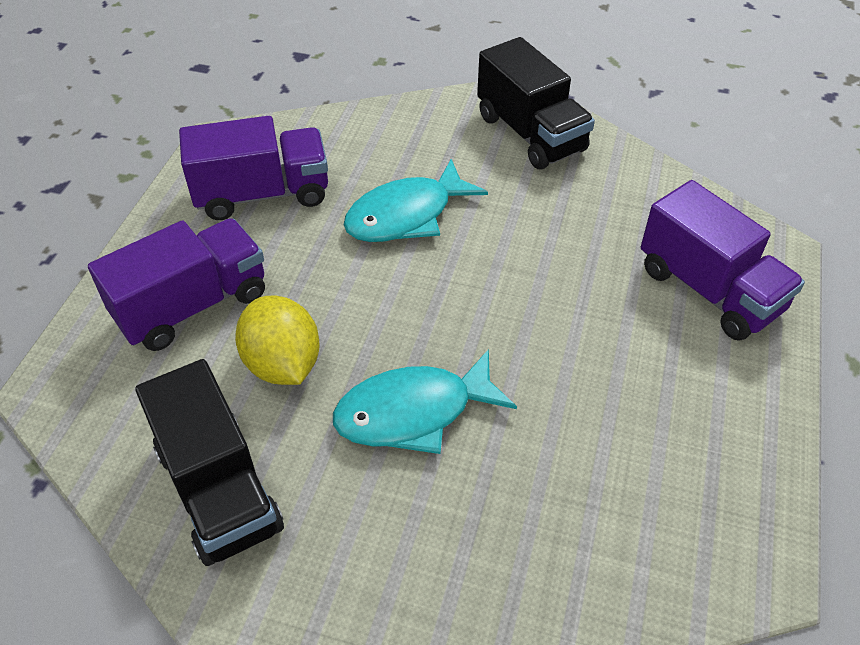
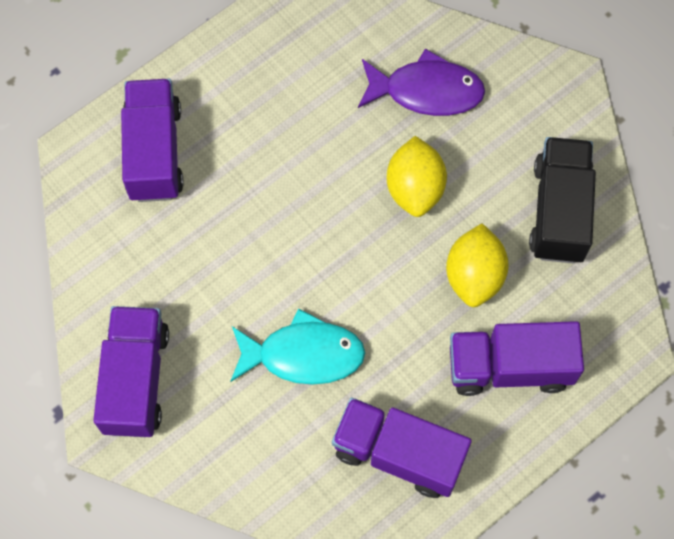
camera: 145 degrees left, 20 degrees up
(413, 412) = (415, 188): turquoise fish -> yellow lemon
(489, 536) = (426, 91): none -> purple fish
(530, 133) = (136, 380): black truck -> purple truck

